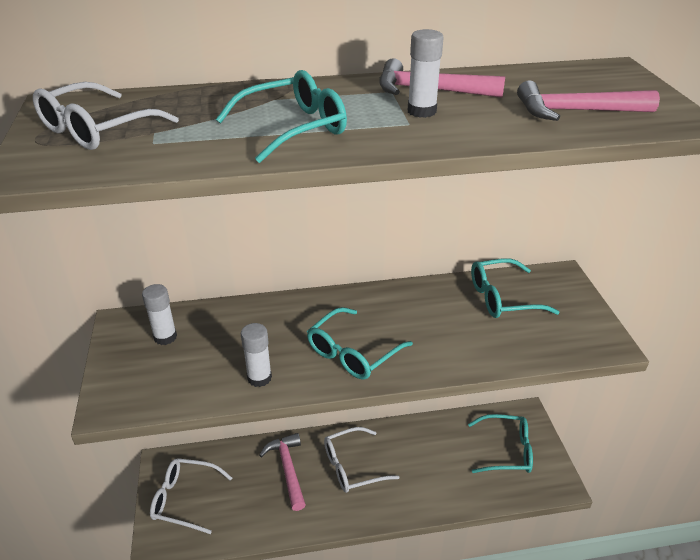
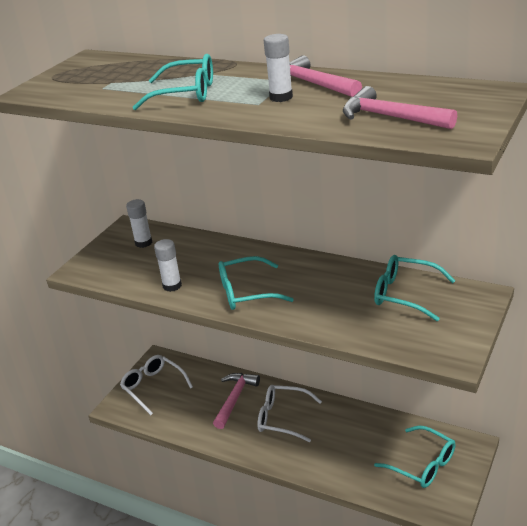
camera: 40 degrees right, 5 degrees down
(97, 129) = (87, 75): white glasses -> none

